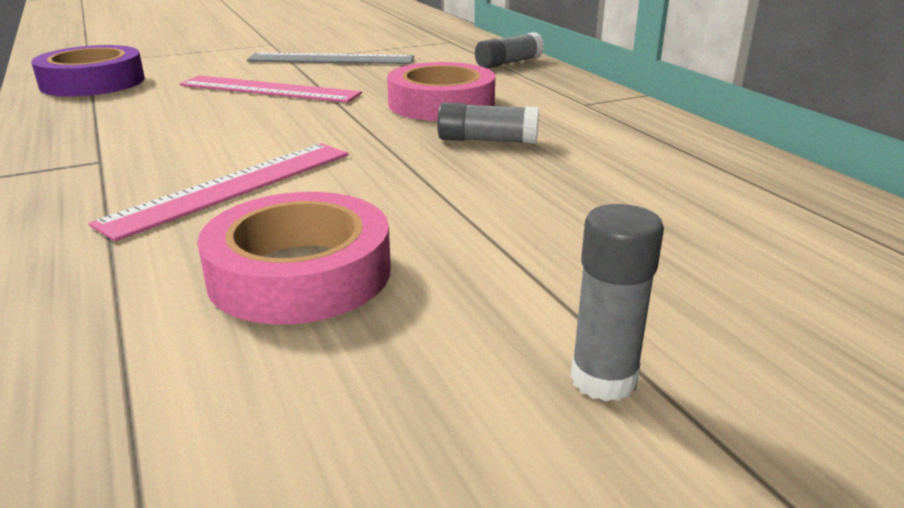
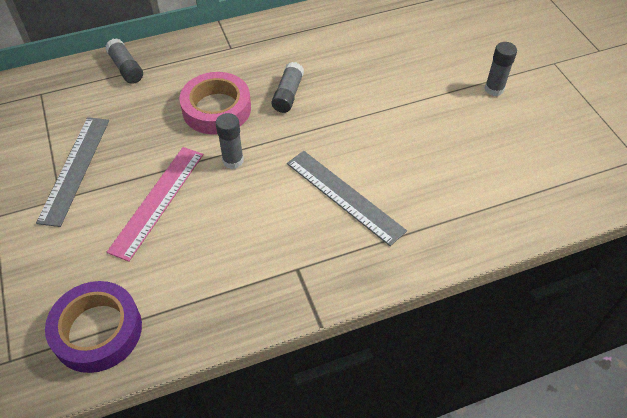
camera: 85 degrees left, 25 degrees up
(232, 187) = (344, 196): pink ruler -> grey ruler
(300, 273) = (434, 162): pink tape -> none
(333, 117) = (233, 161): none -> grey glue stick

